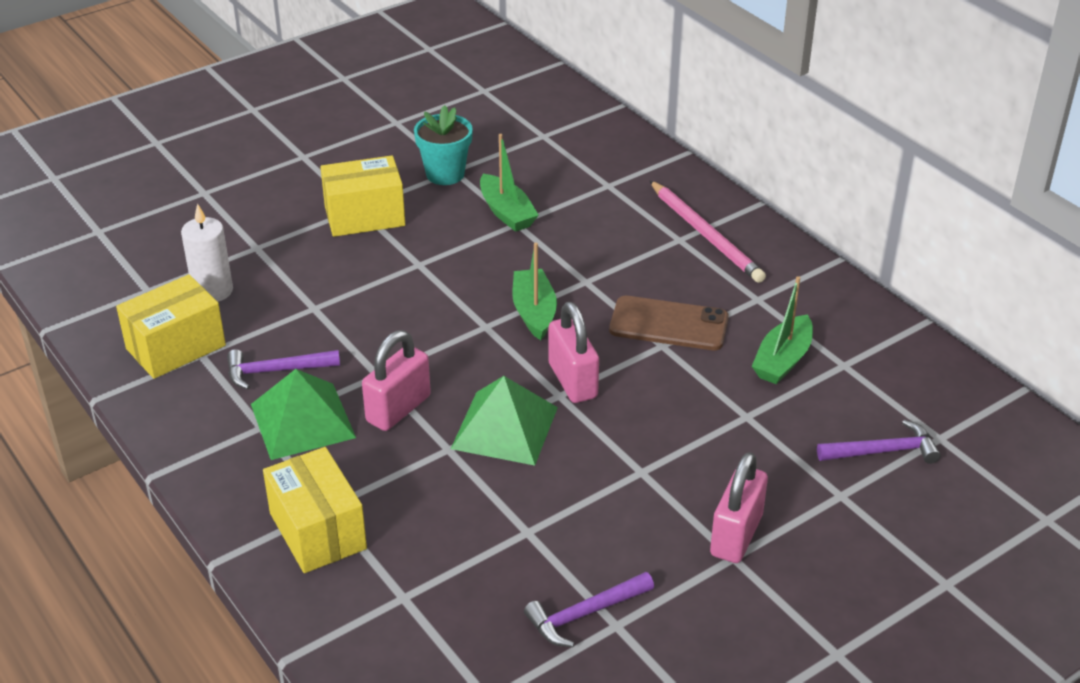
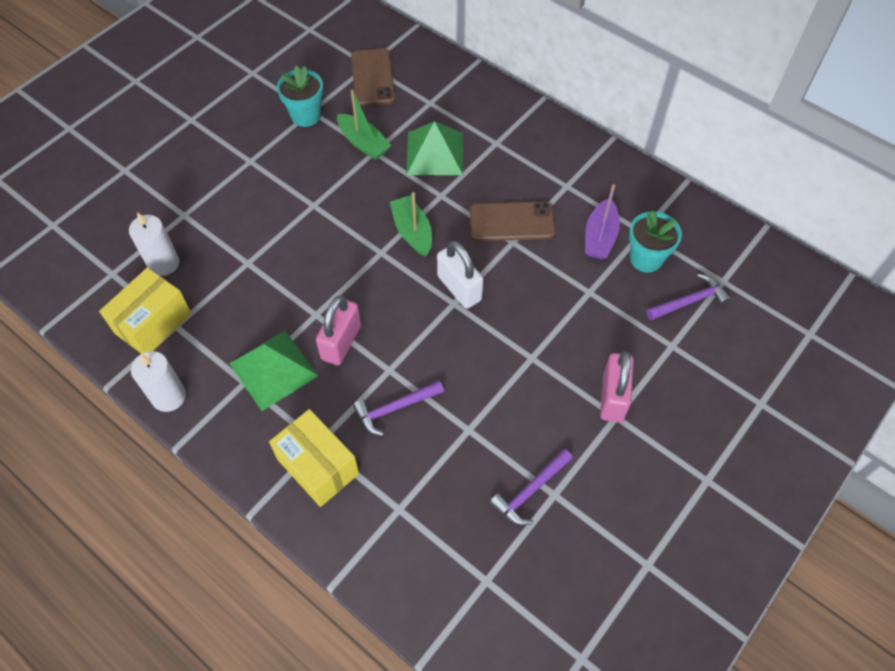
camera: 15 degrees left, 20 degrees up
(164, 423) = (169, 396): none -> white candle
(276, 371) = (238, 328): purple hammer -> purple hammer (394, 408)
(364, 216) = (257, 168): yellow box -> none
(505, 427) = (424, 341): green pyramid -> green pyramid (435, 153)
(544, 149) = (373, 77): none -> brown phone
(573, 381) = (459, 288): pink padlock -> white padlock
(705, 234) = (513, 134): pink pencil -> none
(782, 360) = (600, 237): green boat -> purple boat
(838, 394) = (646, 259): none -> turquoise flower pot

